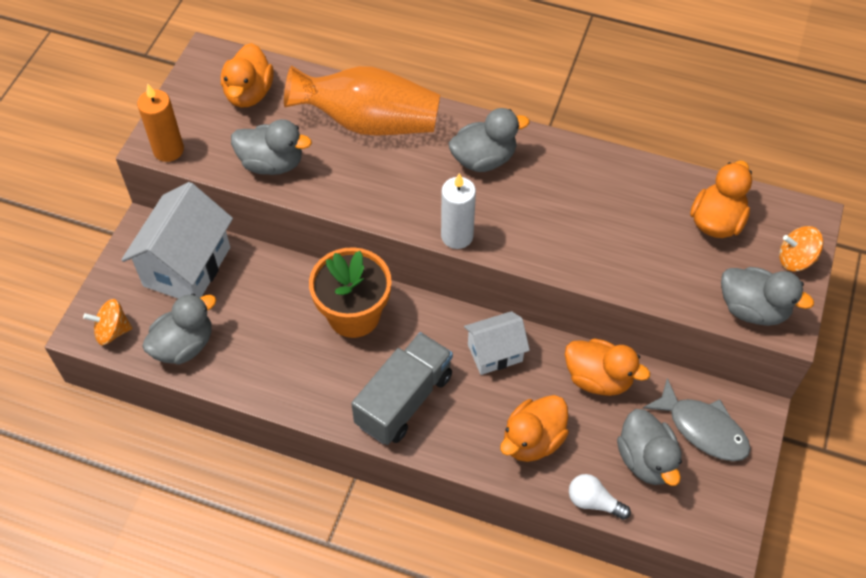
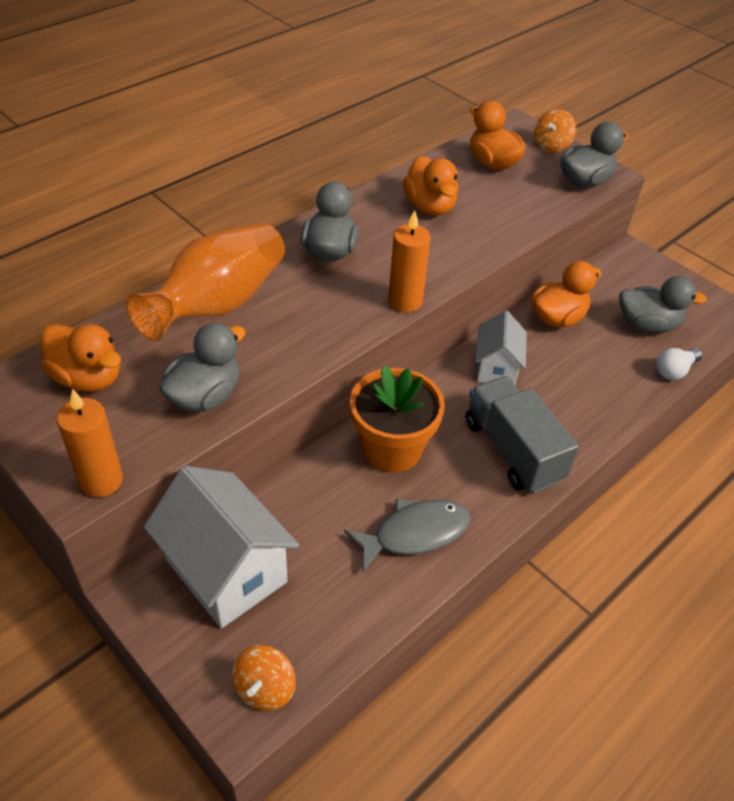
camera: 65 degrees left, 10 degrees down
(184, 345) = (335, 616): grey duck -> none
(457, 236) = (405, 301): white candle -> orange candle
(532, 440) = (598, 382): orange duck -> orange duck (429, 207)
(703, 429) = (633, 284): grey fish -> grey fish (415, 533)

